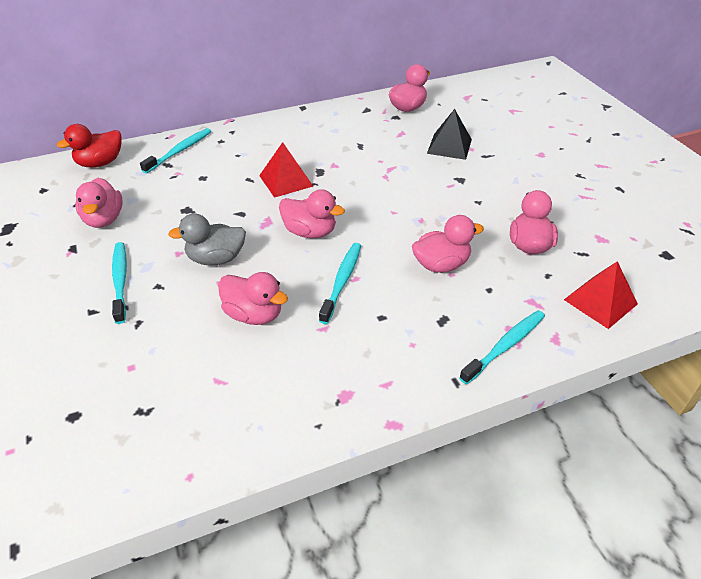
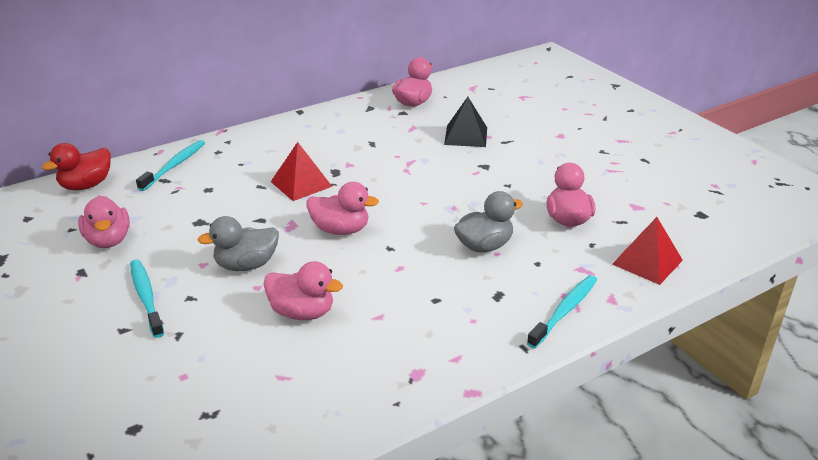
camera: 10 degrees left, 10 degrees down
(342, 281) = (386, 272): turquoise toothbrush -> none
(441, 264) = (484, 246): pink duck -> grey duck

